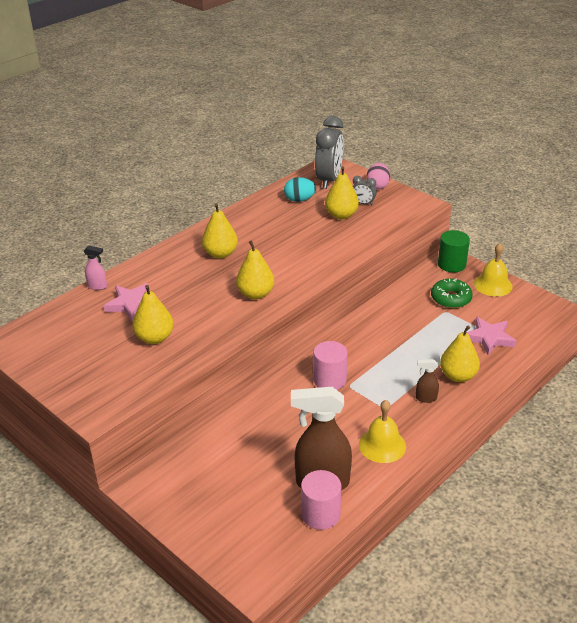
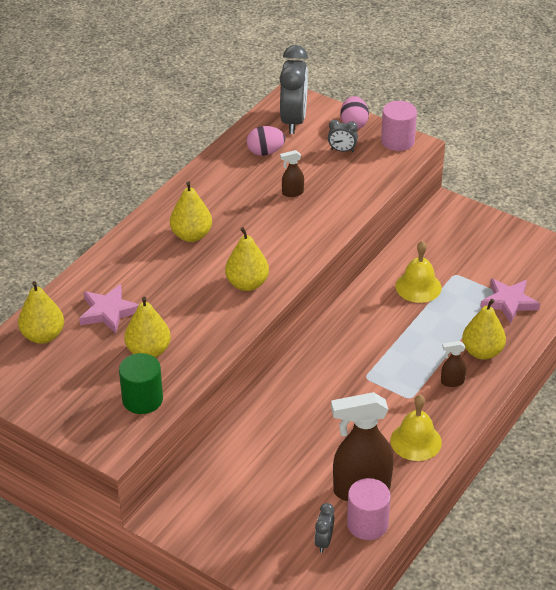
camera: 10 degrees left, 5 degrees up
(97, 286) = (60, 293): pink spray bottle -> none
(276, 525) = (324, 541): none -> grey clock
(299, 200) = (265, 152): turquoise egg -> pink egg
(313, 230) = (292, 193): none -> brown spray bottle
(329, 380) = (342, 372): pink cylinder -> pink cylinder (397, 141)
(341, 215) = (320, 169): yellow pear -> yellow pear (43, 336)
(451, 264) = (451, 212): green cylinder -> green cylinder (142, 399)
(451, 298) = (458, 257): green donut -> none
(493, 285) = (502, 234): yellow bell -> yellow bell (418, 287)

